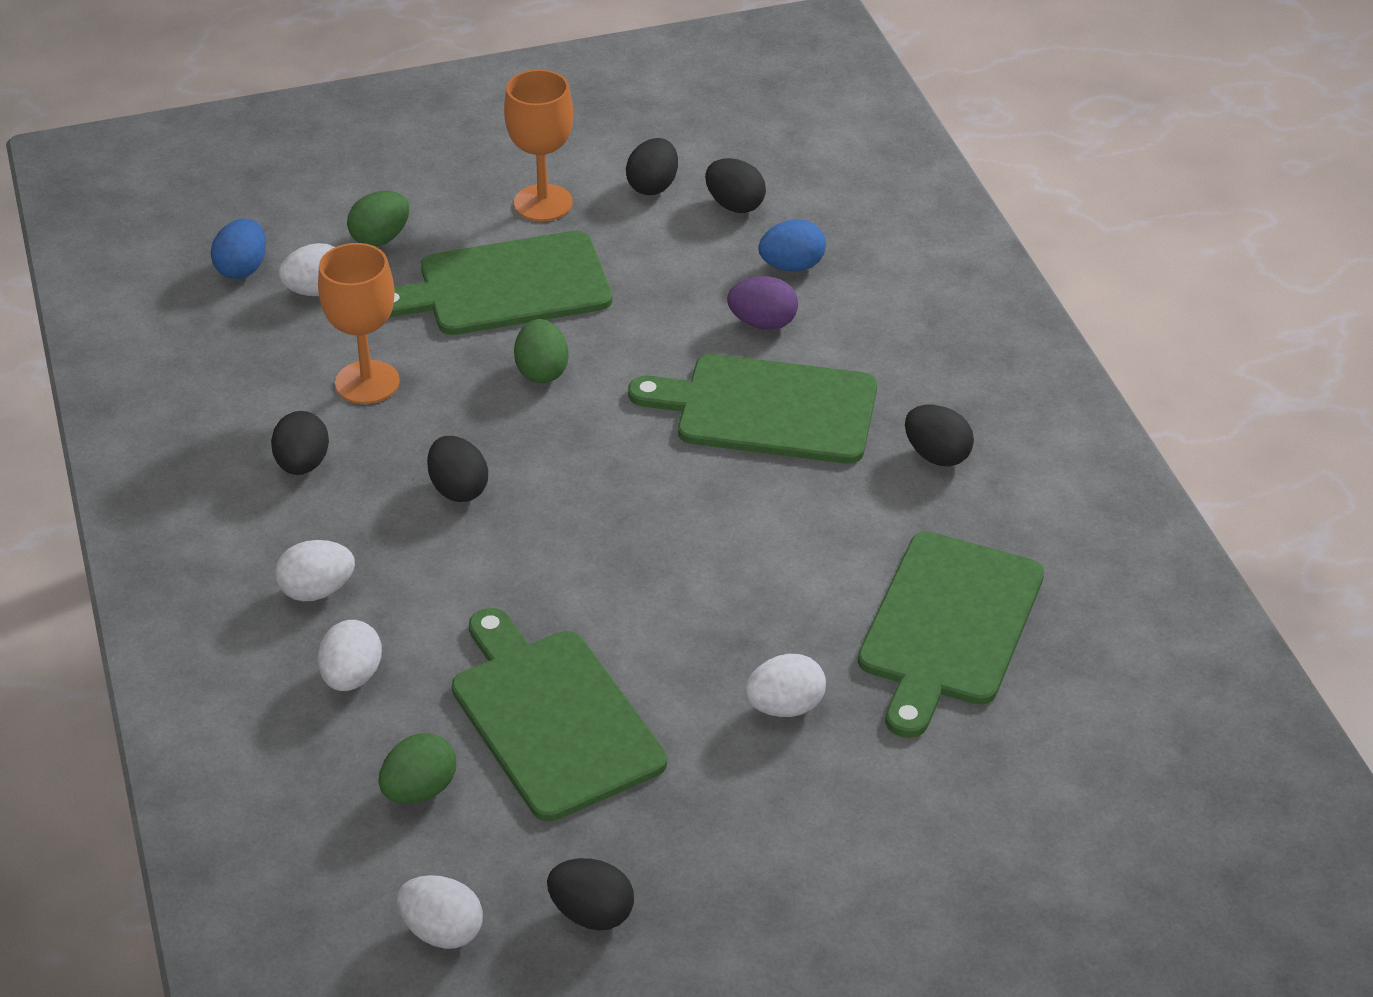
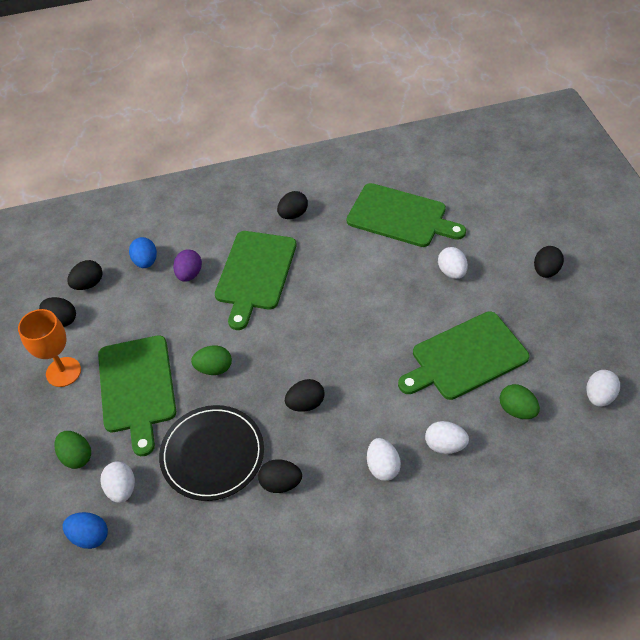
camera: 85 degrees left, 10 degrees up
(367, 382) = (212, 454): orange goblet -> black plate
(592, 914) = (578, 340): black egg -> black egg (545, 271)

